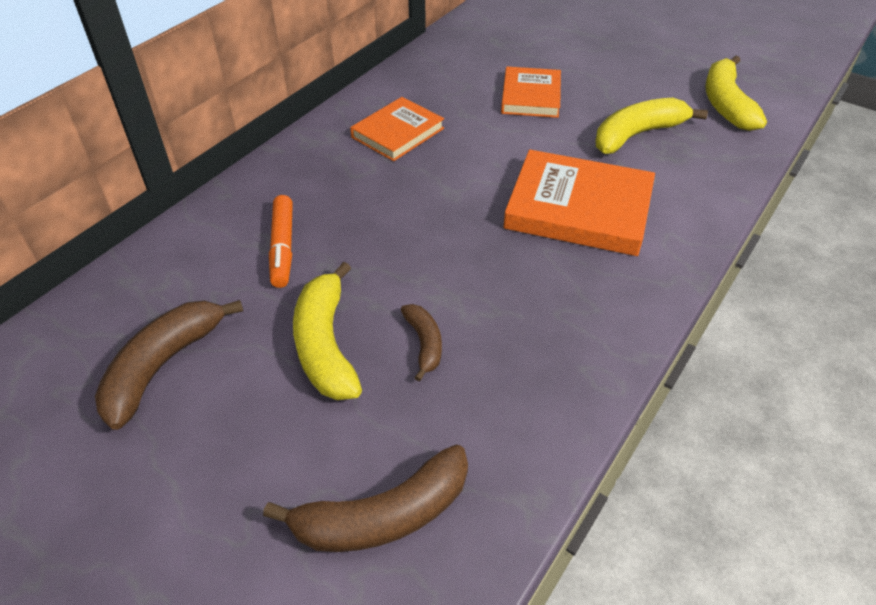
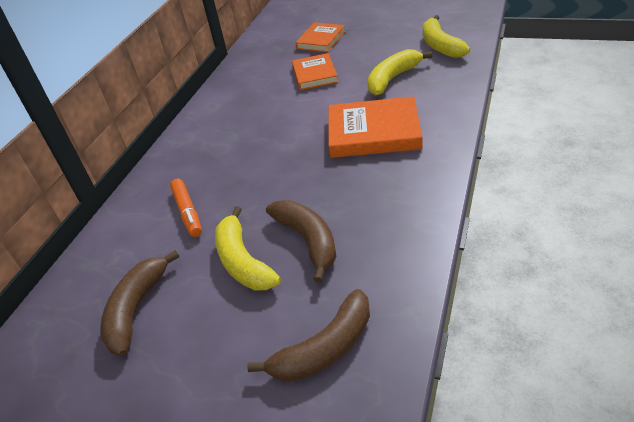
camera: 10 degrees left, 5 degrees down
(398, 133) = (236, 120): orange book -> orange book (321, 40)
(424, 344) = (308, 241): brown banana -> brown banana, size x1.82

